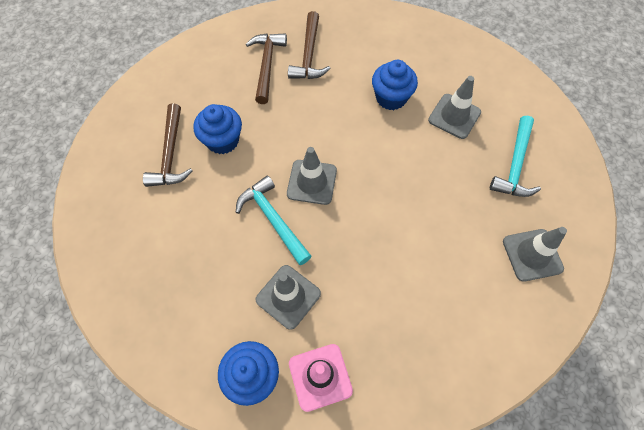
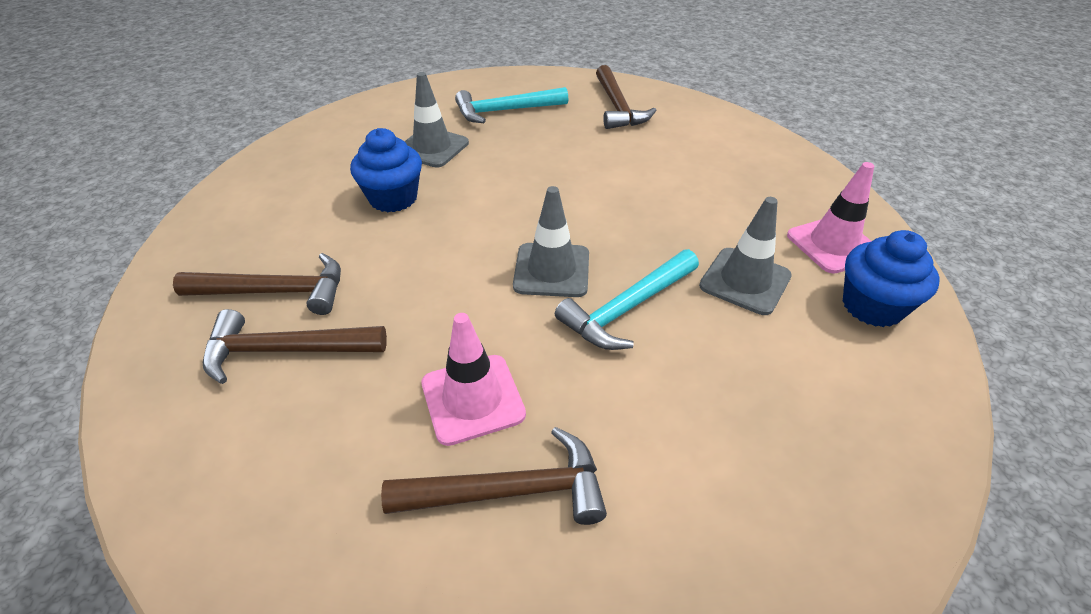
camera: 95 degrees left, 20 degrees down
(222, 141) = (472, 399): blue cupcake -> pink traffic cone
(515, 165) = (506, 111): turquoise hammer -> turquoise hammer turned 150 degrees clockwise
(532, 255) = (617, 107): grey traffic cone -> brown hammer

